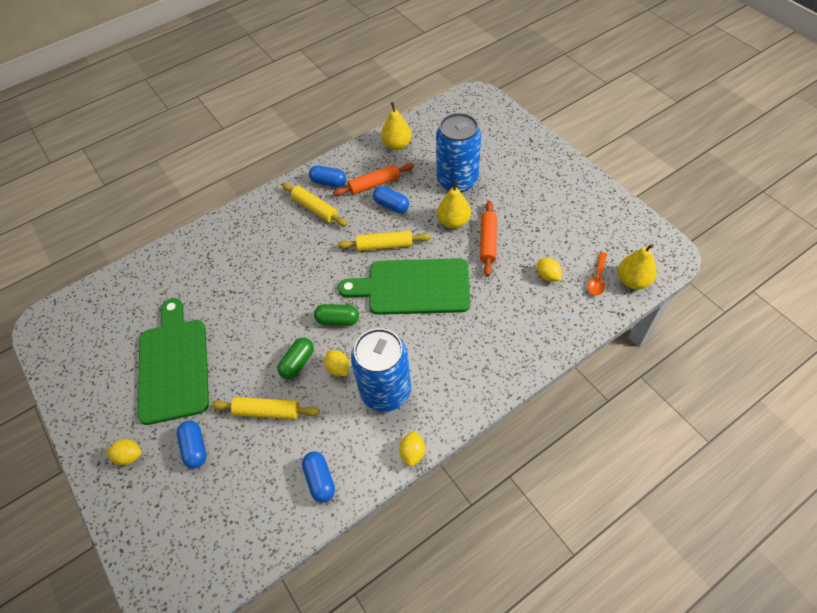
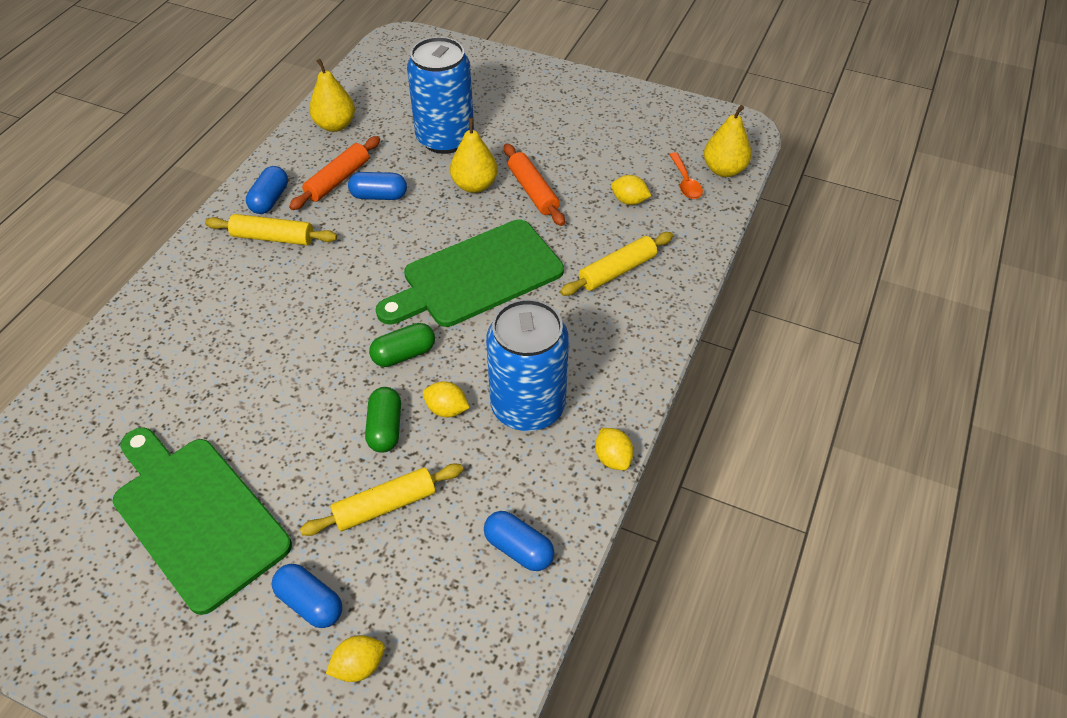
camera: 35 degrees left, 5 degrees down
(129, 456) = (211, 667): yellow lemon -> yellow lemon (359, 666)
(328, 182) = (270, 200): blue capsule -> blue capsule turned 60 degrees counterclockwise
(384, 245) = (404, 244): yellow rolling pin -> yellow rolling pin (617, 271)

